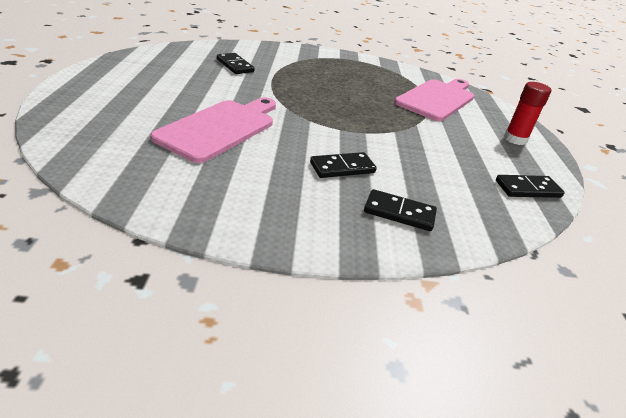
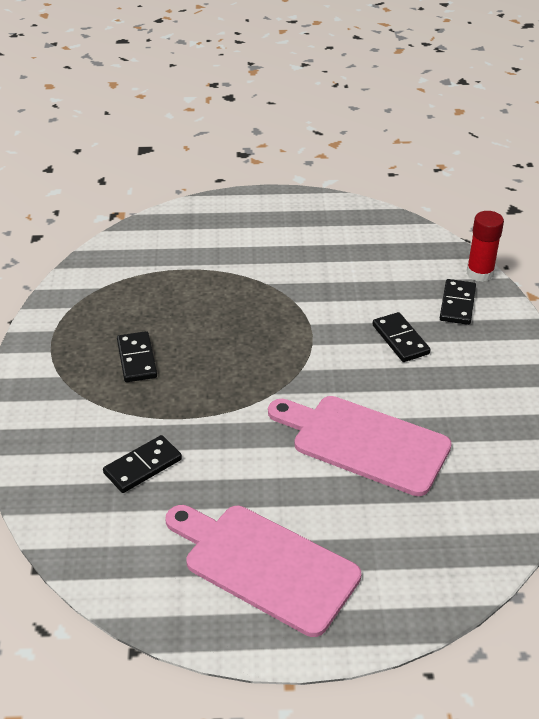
camera: 90 degrees left, 5 degrees up
(437, 99) = (179, 260): pink cutting board -> pink cutting board (265, 565)
(515, 139) = (268, 215): red glue stick -> red glue stick (480, 273)
(527, 189) = (372, 225): black domino -> black domino (136, 359)

